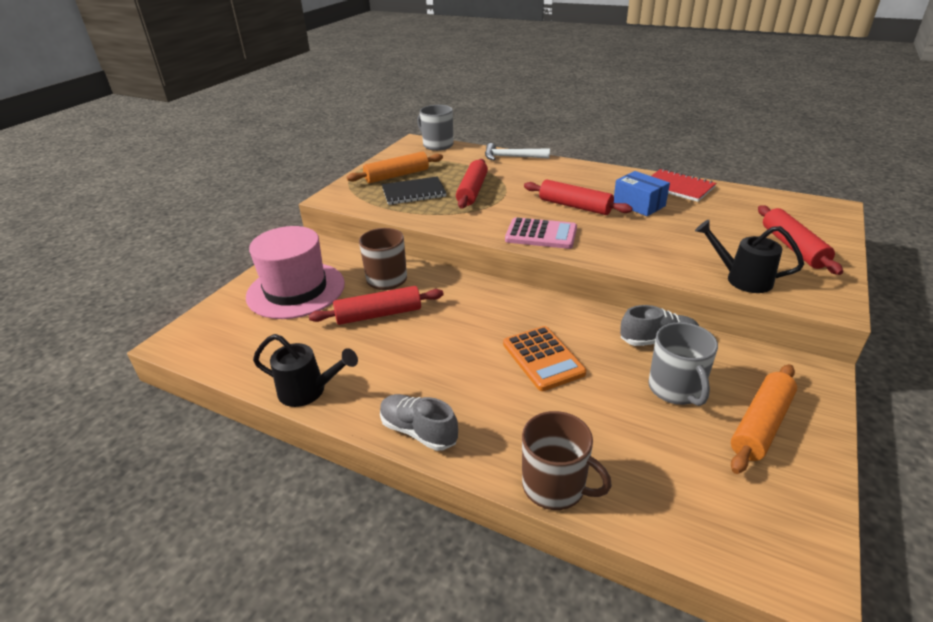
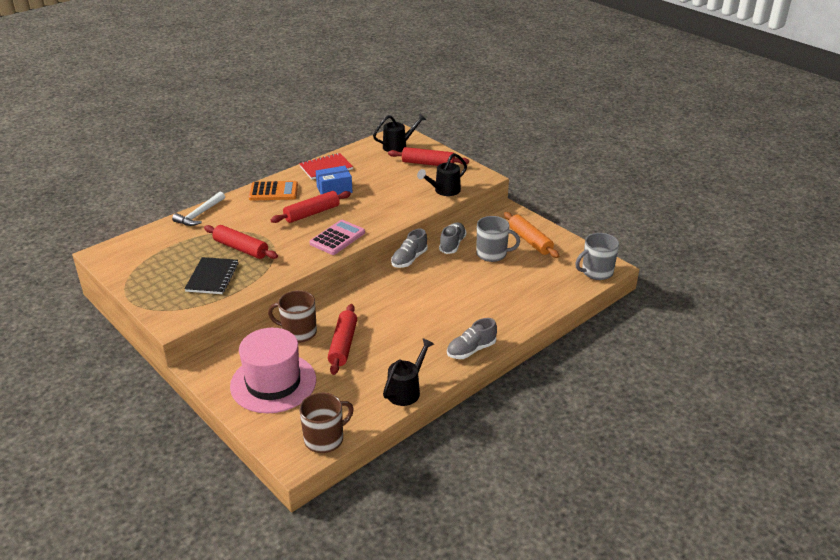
camera: 70 degrees left, 0 degrees up
(397, 176) = (167, 279): orange rolling pin -> none
(437, 145) = (125, 244): grey mug -> grey mug (596, 272)
(543, 358) = (439, 288): orange calculator -> orange calculator (273, 192)
(555, 486) = (534, 313): brown mug -> brown mug (325, 439)
(586, 313) = (409, 259): none -> grey shoe
(800, 215) = (398, 146): none -> black watering can

